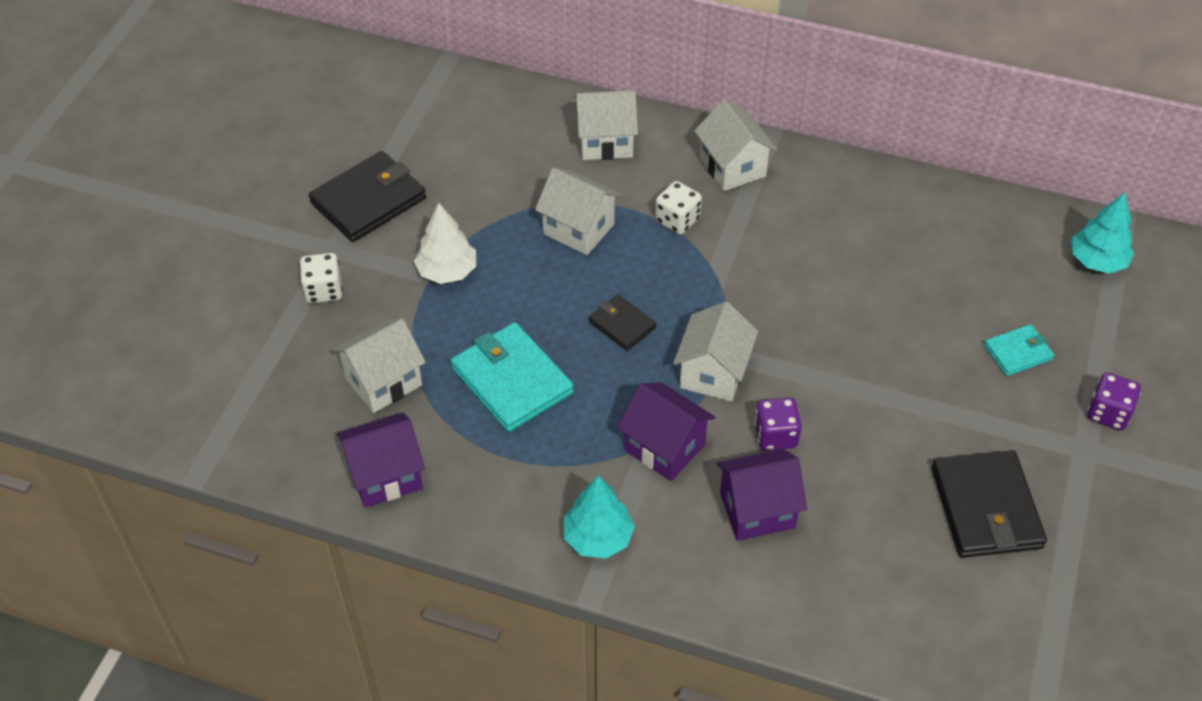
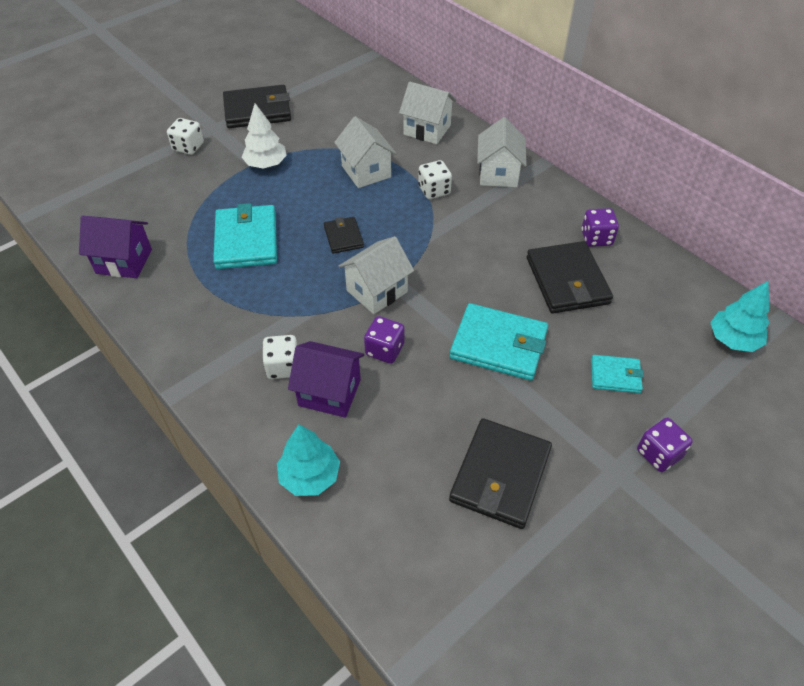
camera: 30 degrees right, 0 degrees up
(383, 382) = (173, 209): white house -> none
(598, 537) = (211, 358): turquoise tree -> turquoise tree (310, 476)
(664, 447) = (304, 323): purple house -> none
(685, 507) = (283, 367): none -> white dice
(885, 373) = (499, 345): none -> turquoise wallet
(893, 204) = (596, 238): none -> purple dice
(900, 268) = (567, 281): none -> black wallet

